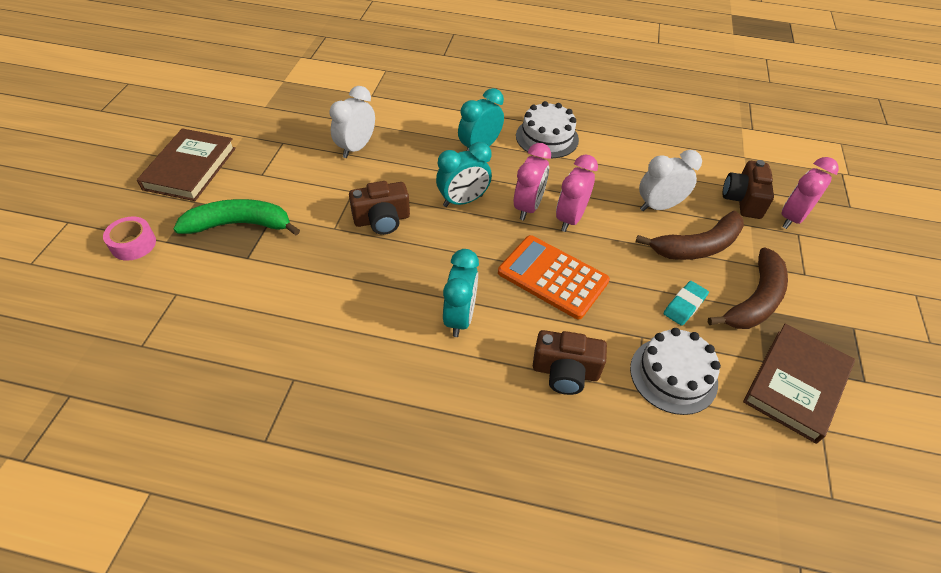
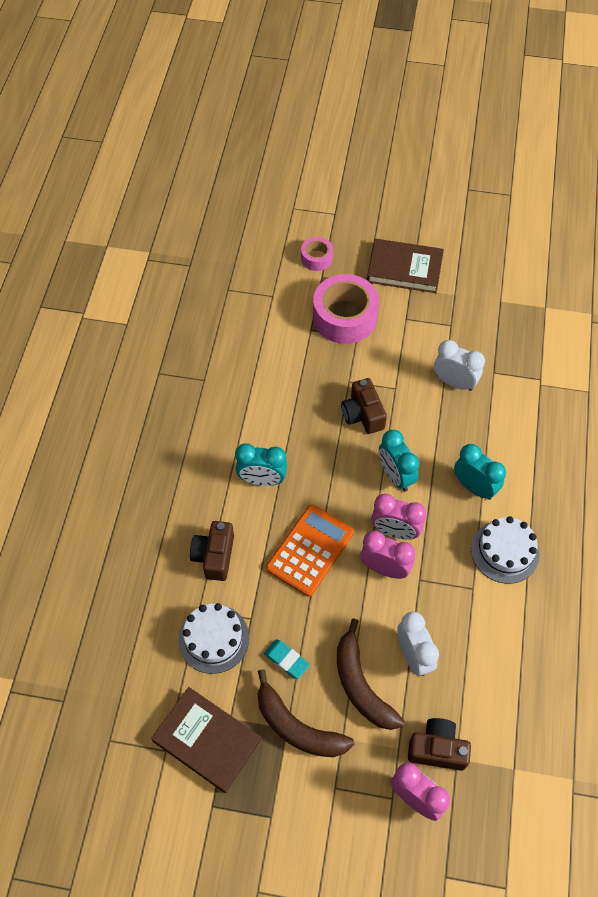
camera: 90 degrees right, 10 degrees up
(239, 224) = (345, 317): green banana -> pink tape

